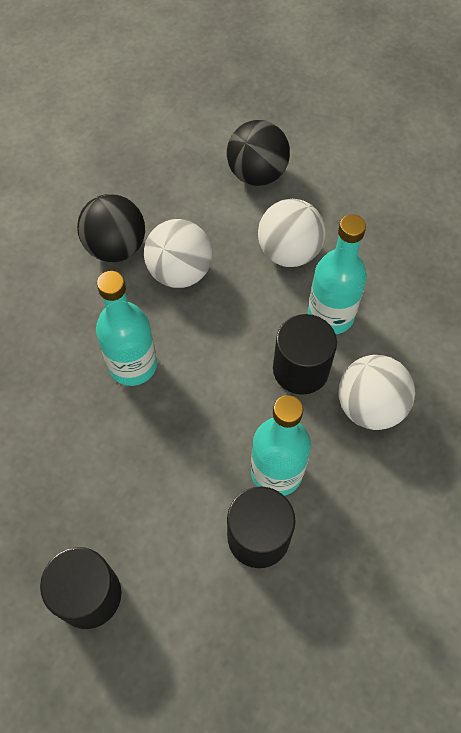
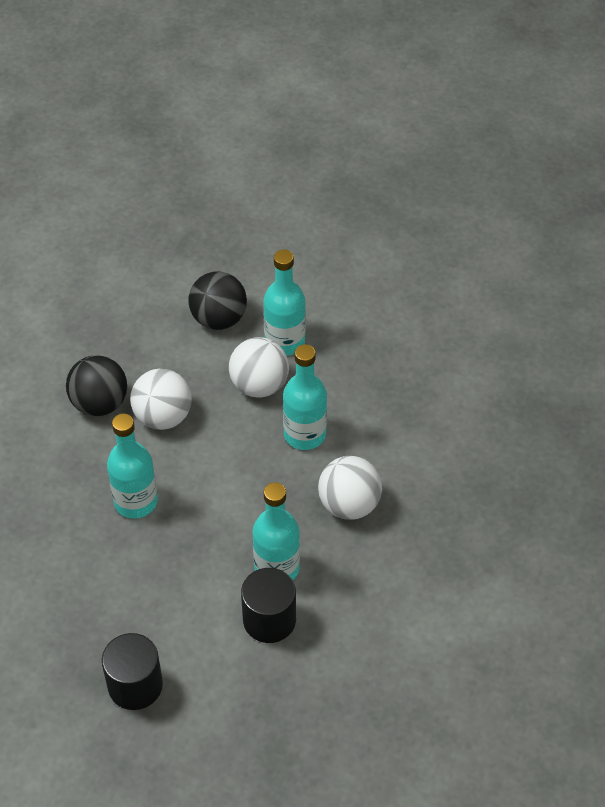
camera: 10 degrees left, 10 degrees down
(300, 369) = (285, 483): black cylinder -> none
(323, 208) = (284, 342): none -> turquoise bottle

